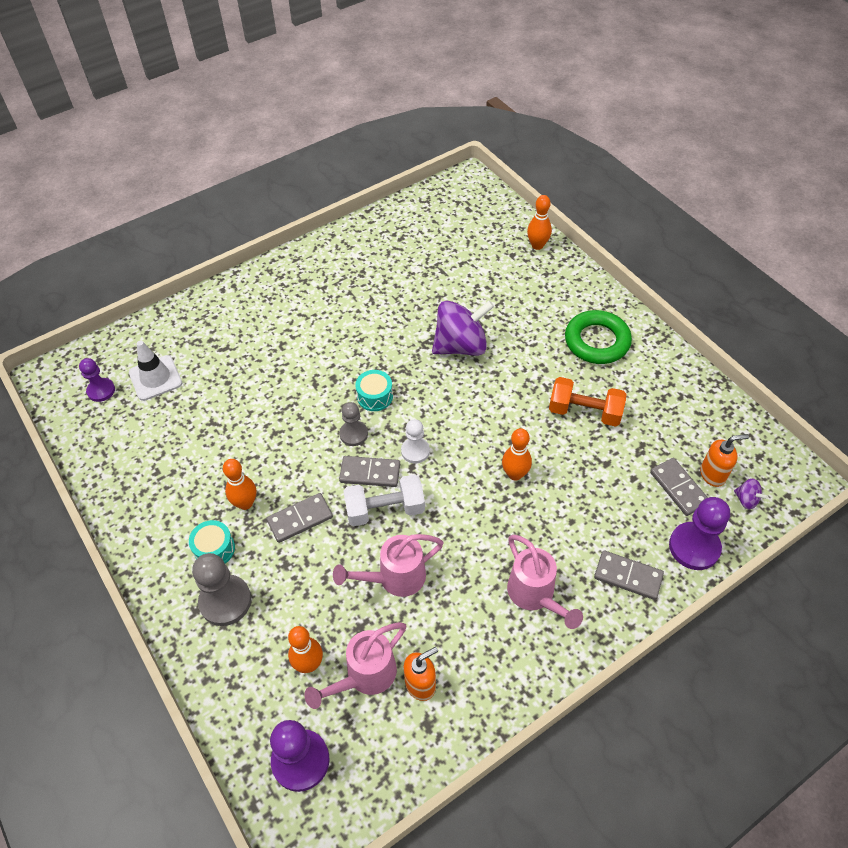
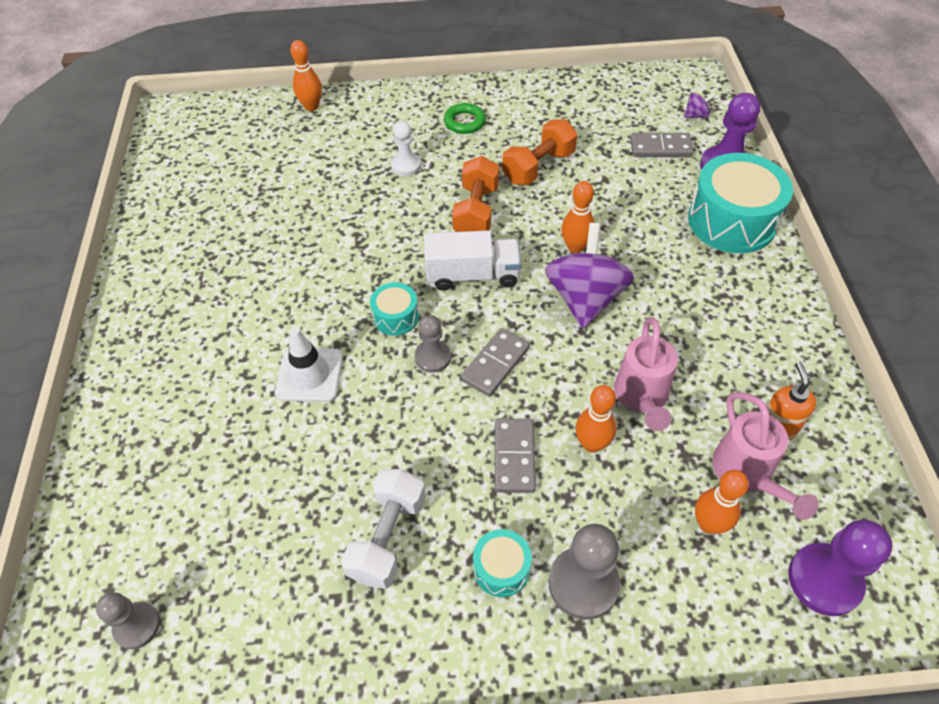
camera: 60 degrees left, 0 degrees up
(101, 390) = (137, 626): purple pawn -> grey pawn
(155, 378) = (176, 542): white traffic cone -> white traffic cone (309, 375)
(245, 503) = (456, 507): orange bowling pin -> orange bowling pin (592, 444)
(385, 509) = (551, 370): white dumbbell -> white dumbbell (388, 537)
(415, 451) = (494, 312): white pawn -> white pawn (406, 165)
(441, 422) = (473, 275): none -> white truck
(461, 346) = (387, 217): purple spinning top -> purple spinning top (585, 298)
(505, 394) = (476, 211): none -> orange dumbbell
(535, 595) = (719, 293): pink watering can -> none
(597, 341) = (464, 122): green ring -> green ring, size x0.58
(628, 576) = (732, 221): grey domino -> turquoise drum
(713, 474) = (660, 121): orange soap dispenser -> none

